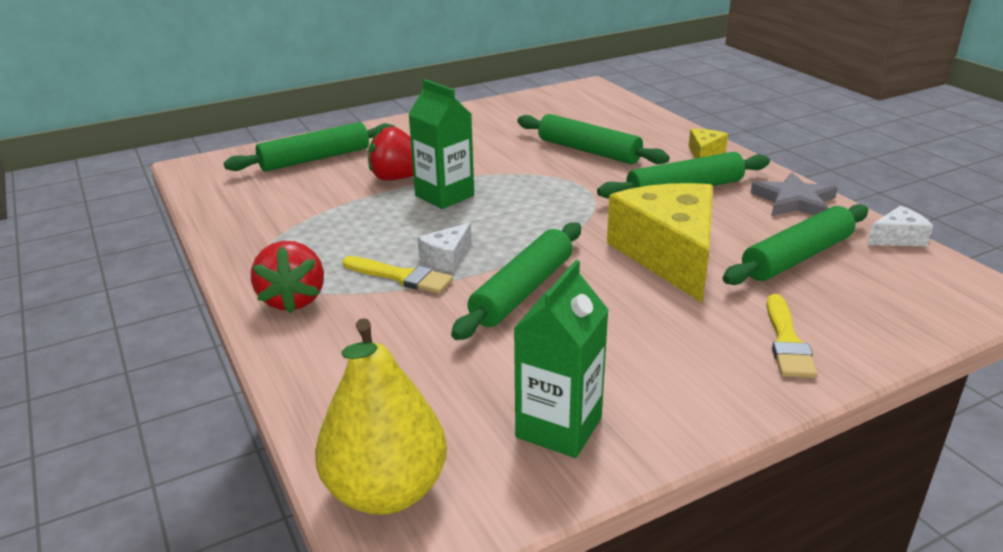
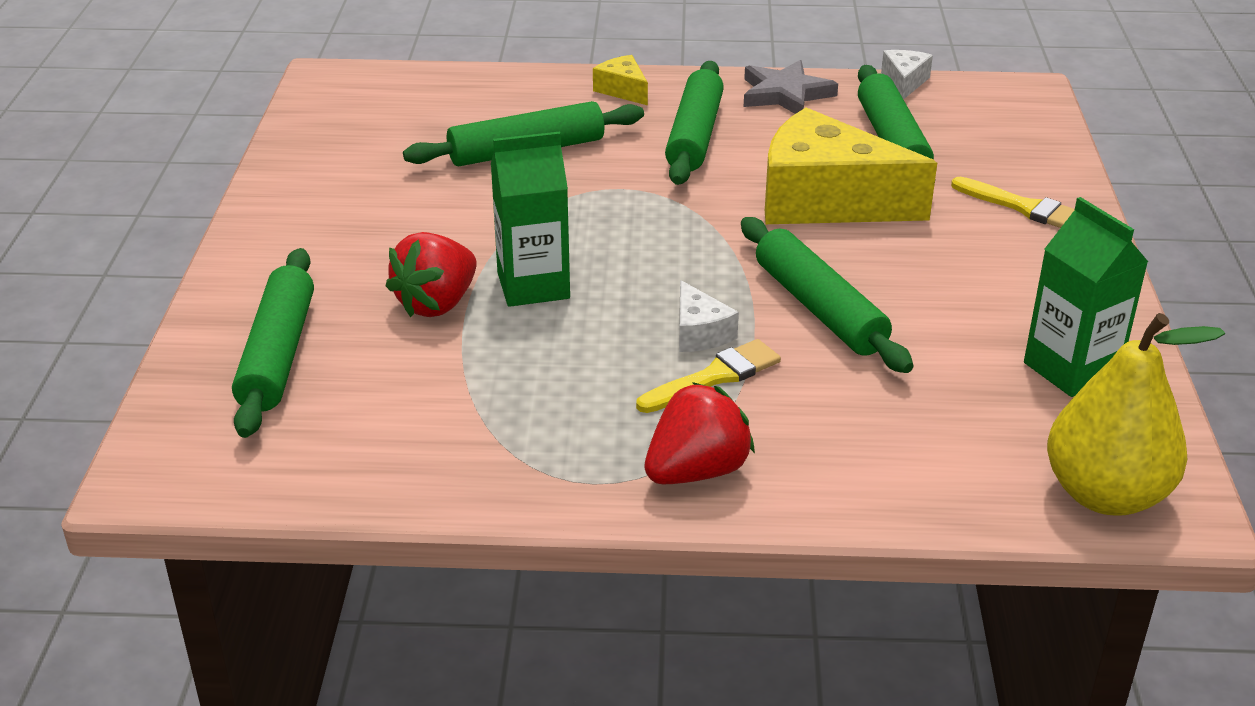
camera: 60 degrees left, 5 degrees up
(293, 300) = (697, 471): red strawberry -> red strawberry turned 60 degrees counterclockwise

